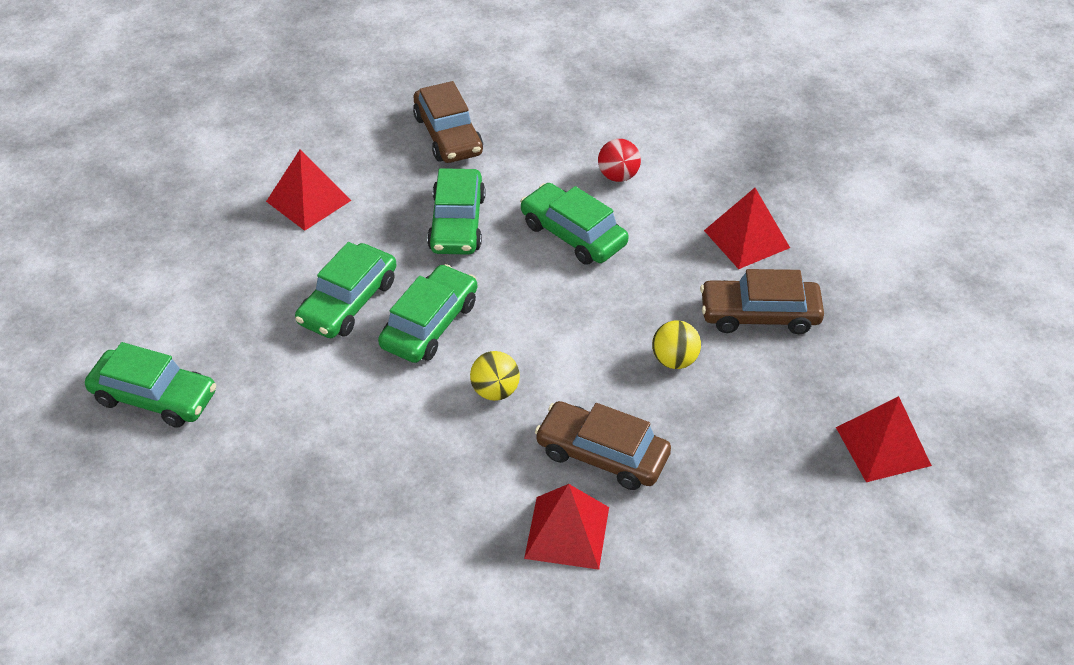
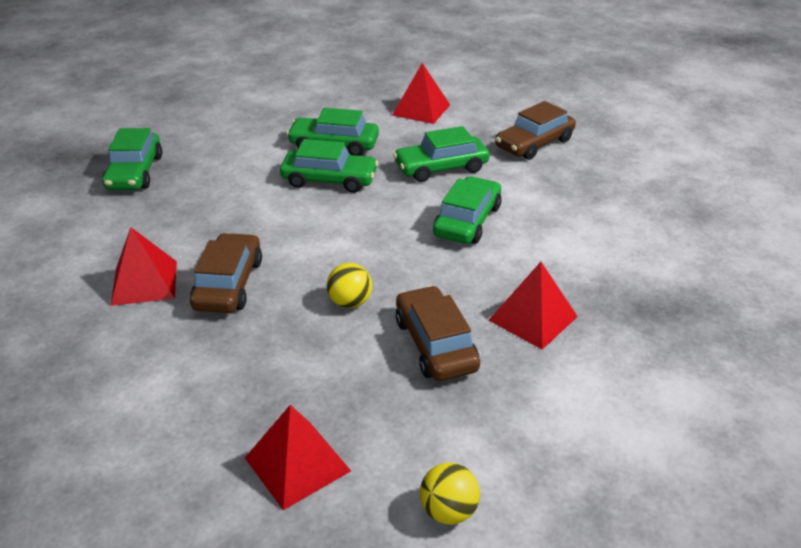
camera: 70 degrees right, 10 degrees down
(154, 397) = (220, 105): green car -> green car (135, 172)
(495, 391) = (275, 221): yellow ball -> yellow ball (448, 511)
(618, 176) = (556, 229): red ball -> none

